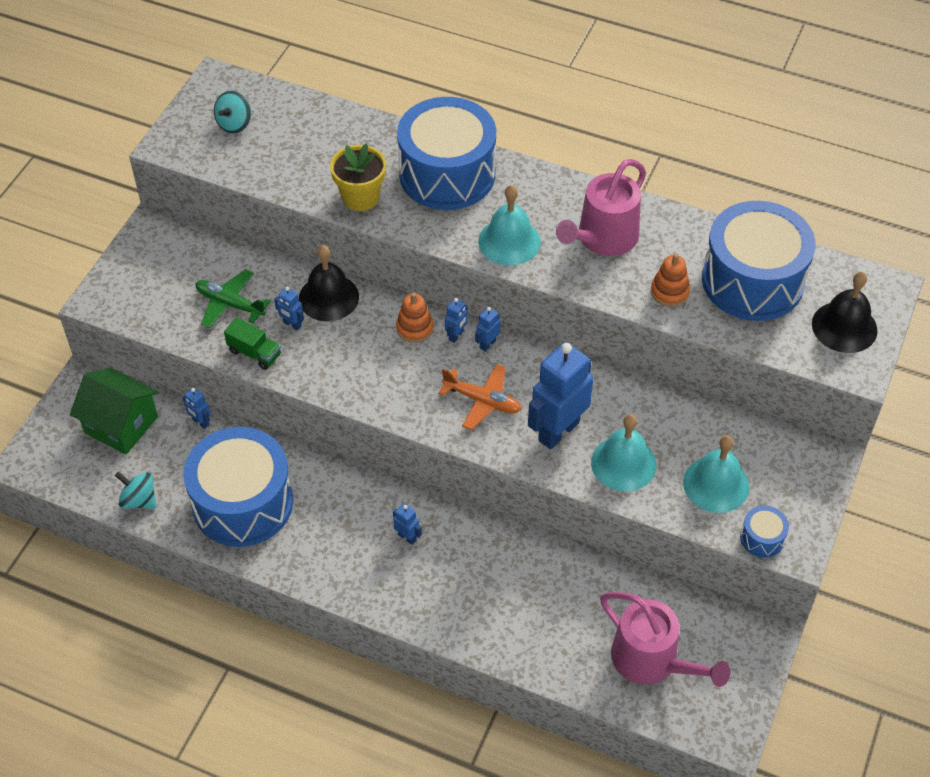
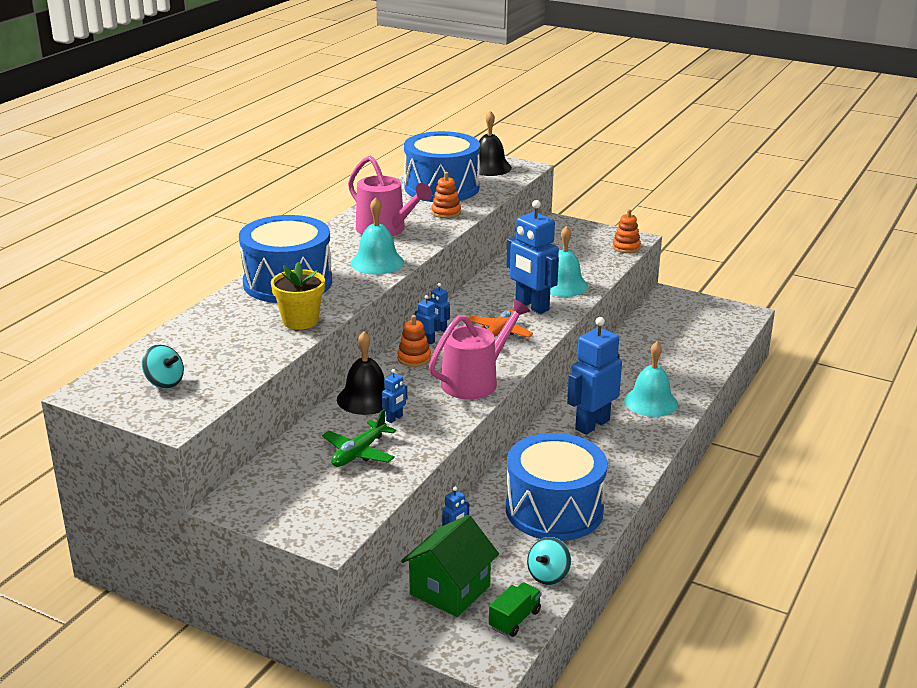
camera: 85 degrees left, 25 degrees down
(254, 353) = (426, 439): green truck -> green truck (514, 619)
(407, 537) = (592, 424): blue robot -> blue robot, size x2.34
(651, 660) = (693, 333): pink watering can -> pink watering can (475, 381)
(716, 484) = (582, 257): turquoise bell -> turquoise bell (651, 402)
(762, 538) = (626, 247): blue drum -> orange stacking toy

